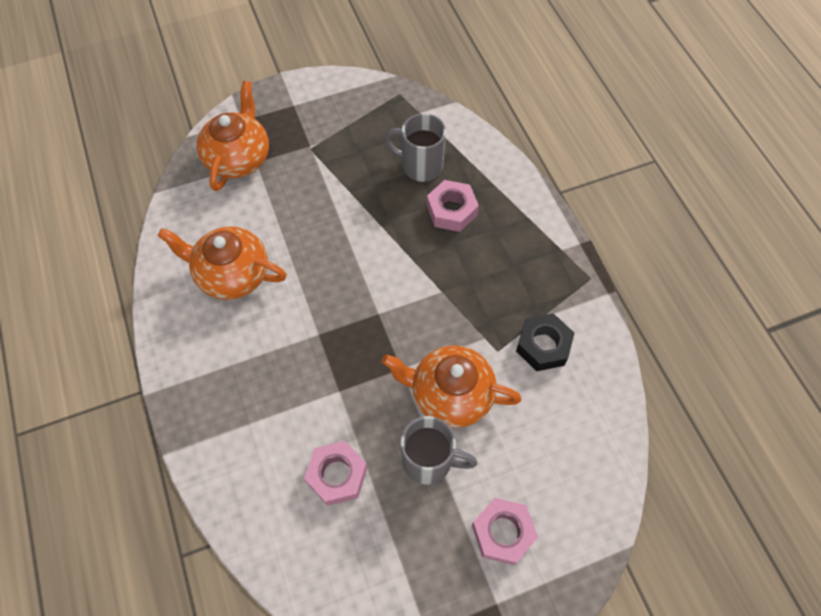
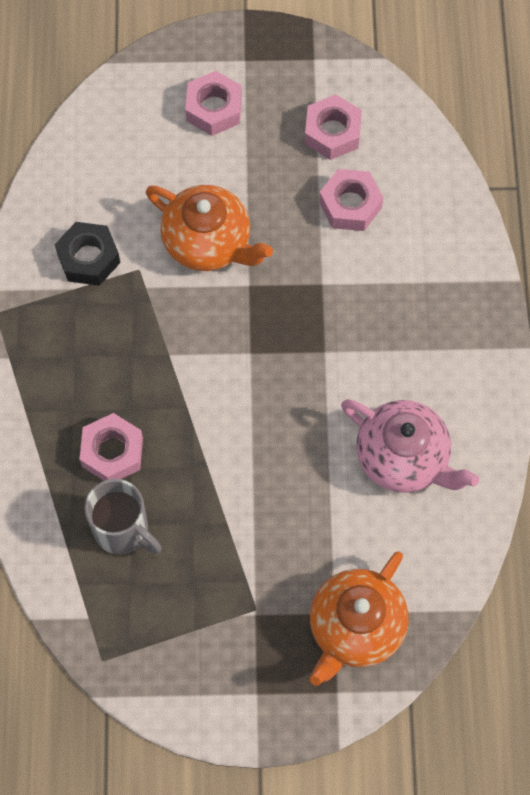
camera: 160 degrees left, 5 degrees up
(232, 274) = (403, 457): orange teapot -> pink teapot
(378, 548) = (332, 132): none -> pink nut
(429, 461) = (256, 188): grey mug -> none

